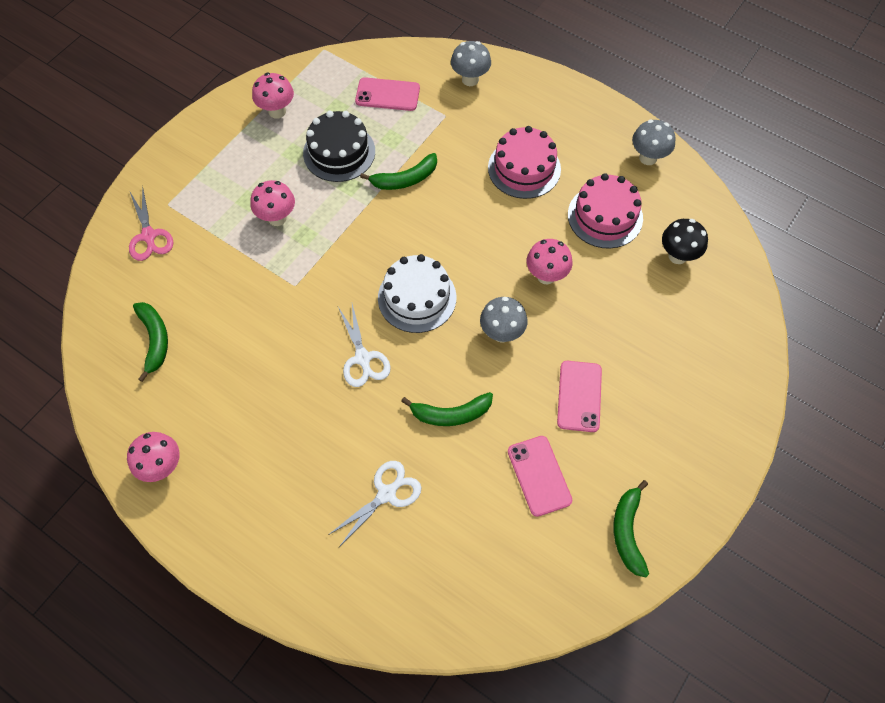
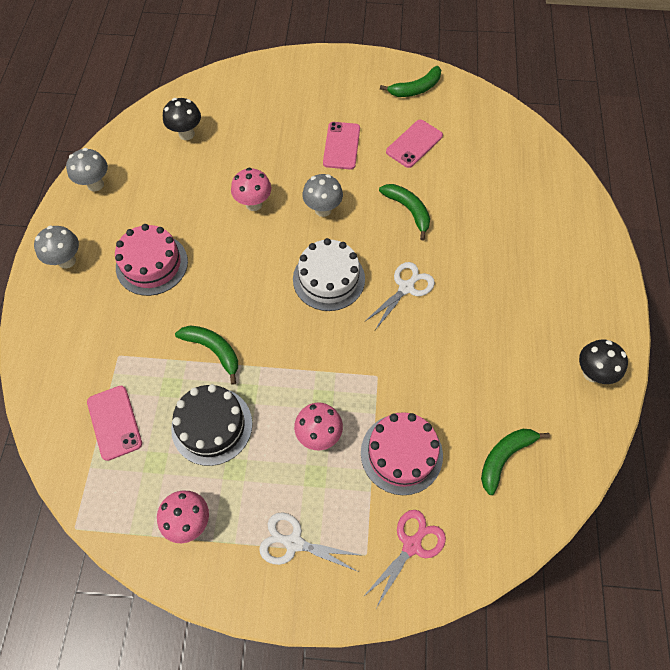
camera: 120 degrees left, 0 degrees up
(162, 467) = (592, 373): pink mushroom -> black mushroom
(386, 494) = (493, 219): white scissors -> white scissors (294, 543)
(470, 79) = (60, 357): grey mushroom -> grey mushroom (67, 261)
(579, 396) = (341, 146): pink phone -> pink phone turned 60 degrees counterclockwise
(605, 216) = (173, 190): pink cake -> pink cake (401, 453)

